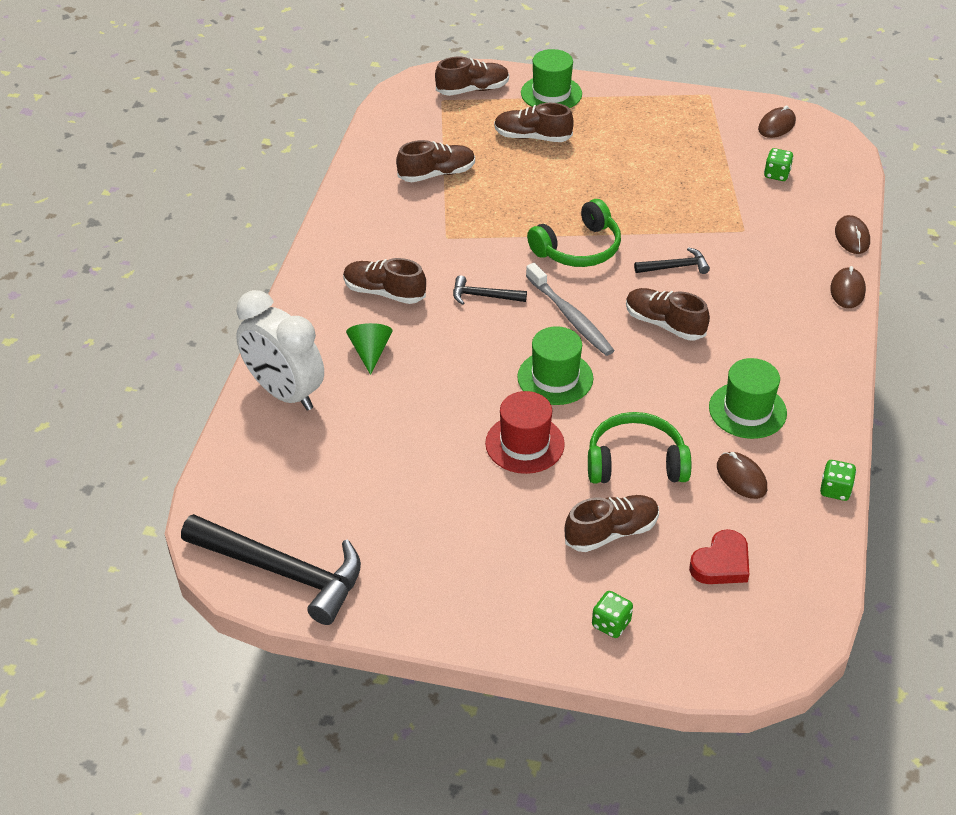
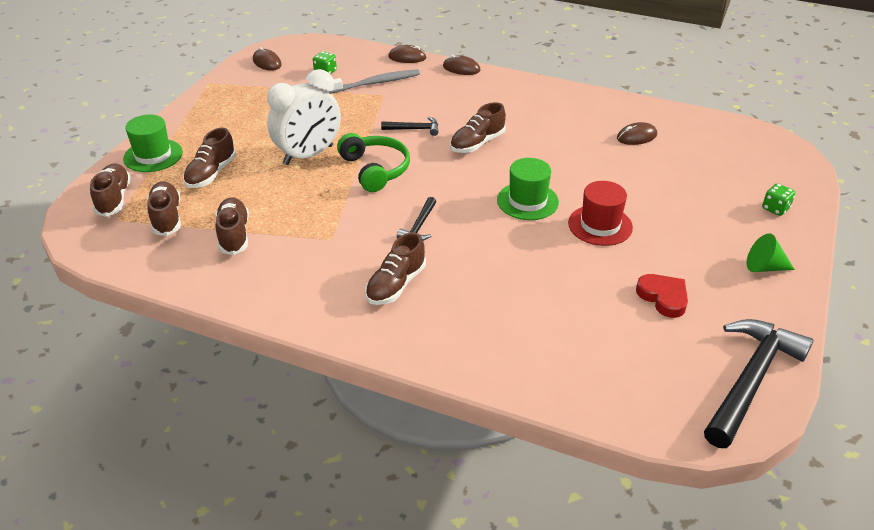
camera: 80 degrees left, 5 degrees down
(285, 393) = (523, 364): white clock -> white clock (308, 155)
(370, 352) = (477, 301): green cone -> green cone (764, 267)
(570, 317) = (458, 184): grey toothbrush -> grey toothbrush (375, 83)
(611, 532) = (690, 197): brown shoe -> brown shoe (167, 217)
(635, 462) = (621, 176): green headphones -> none
(675, 267) = (414, 129): black hammer -> black hammer turned 90 degrees clockwise
(721, 563) = (714, 156): red heart -> red heart (663, 297)
(747, 410) = (573, 124): green hat -> none
(835, 490) = (647, 105): green dice -> none

